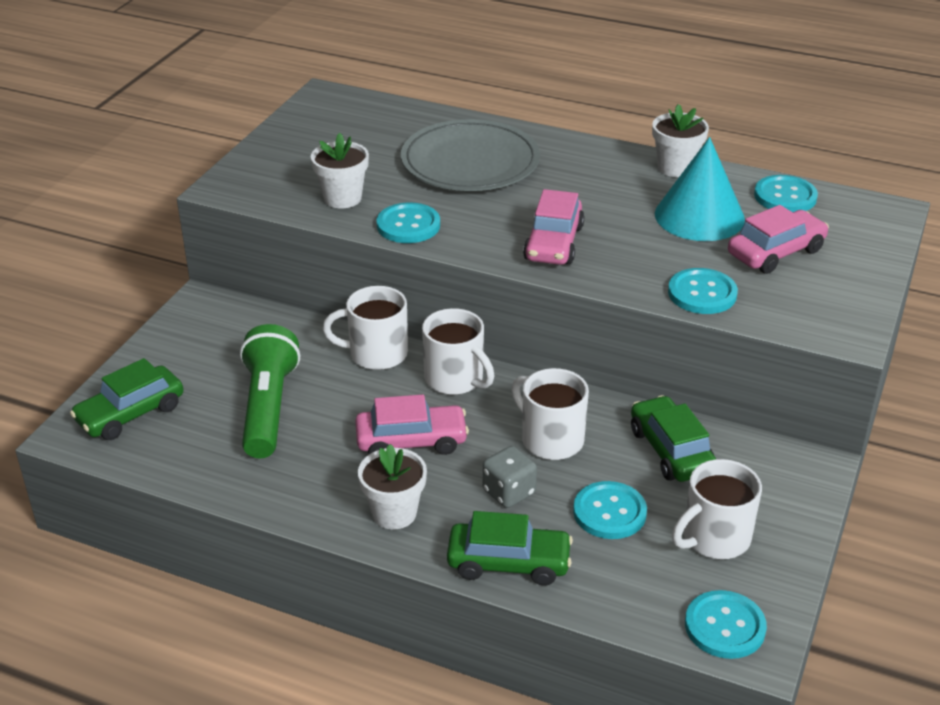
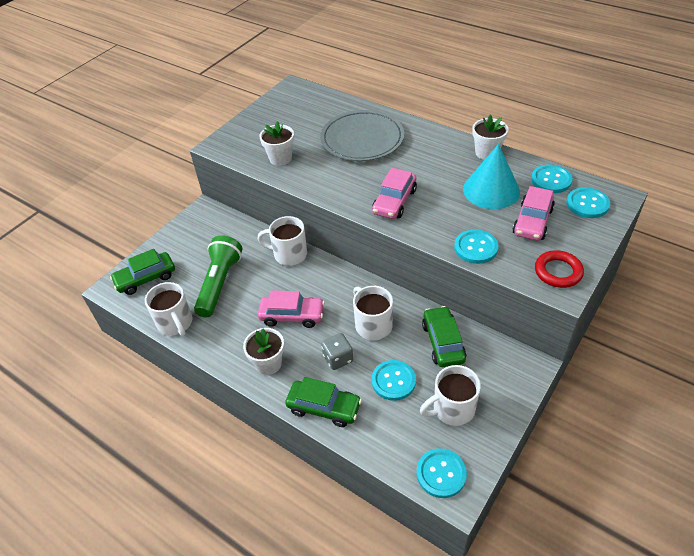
camera: 15 degrees right, 10 degrees up
(408, 225) = (312, 181): turquoise button -> turquoise button (587, 204)
(455, 379) = (329, 277): white mug -> white mug (175, 323)
(775, 252) = (532, 221): pink car -> pink car turned 135 degrees clockwise
(834, 313) = (558, 272): none -> red ring

